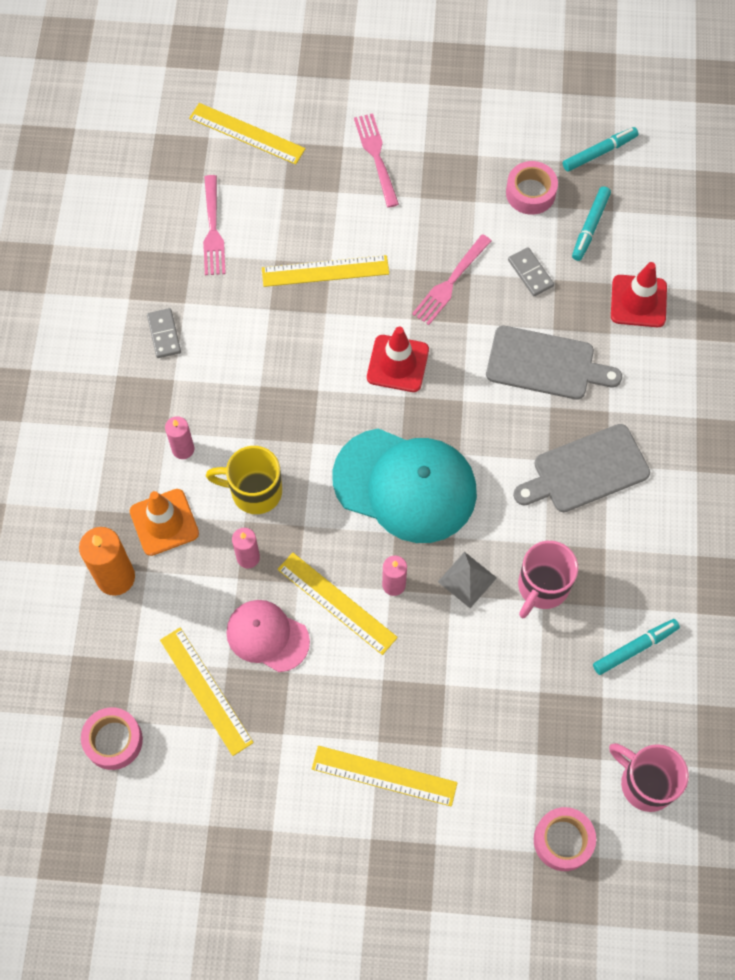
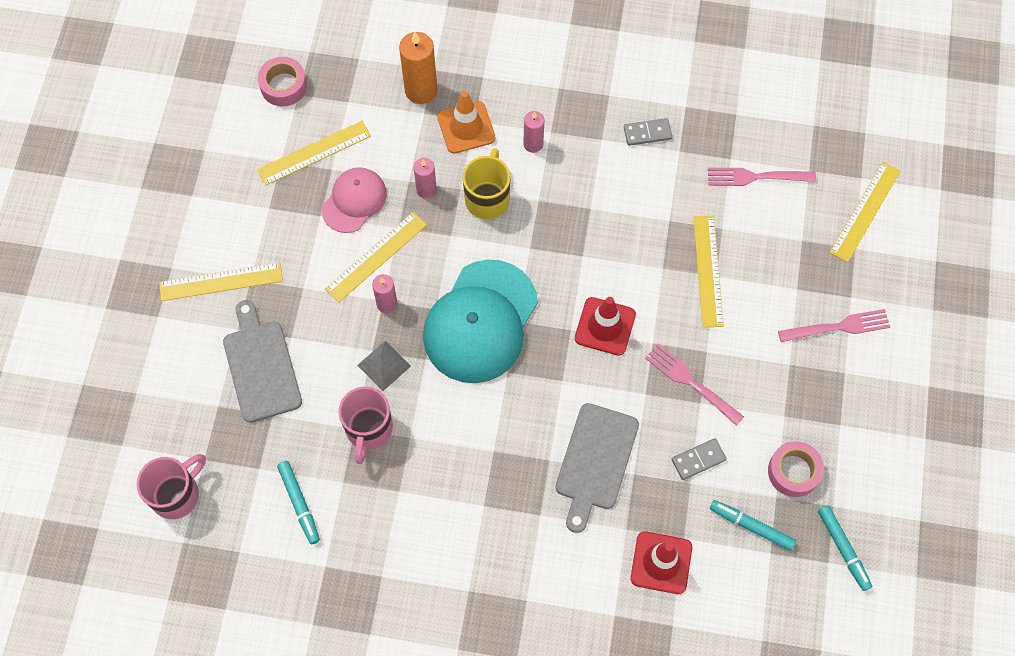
camera: 95 degrees right, 0 degrees up
(384, 775) = (221, 282): yellow ruler -> yellow ruler turned 60 degrees clockwise
(542, 587) = (368, 429): pink mug -> pink mug turned 120 degrees counterclockwise
(563, 840) = (140, 418): pink tape -> none
(586, 471) = (479, 484): grey cutting board -> grey cutting board (261, 366)

